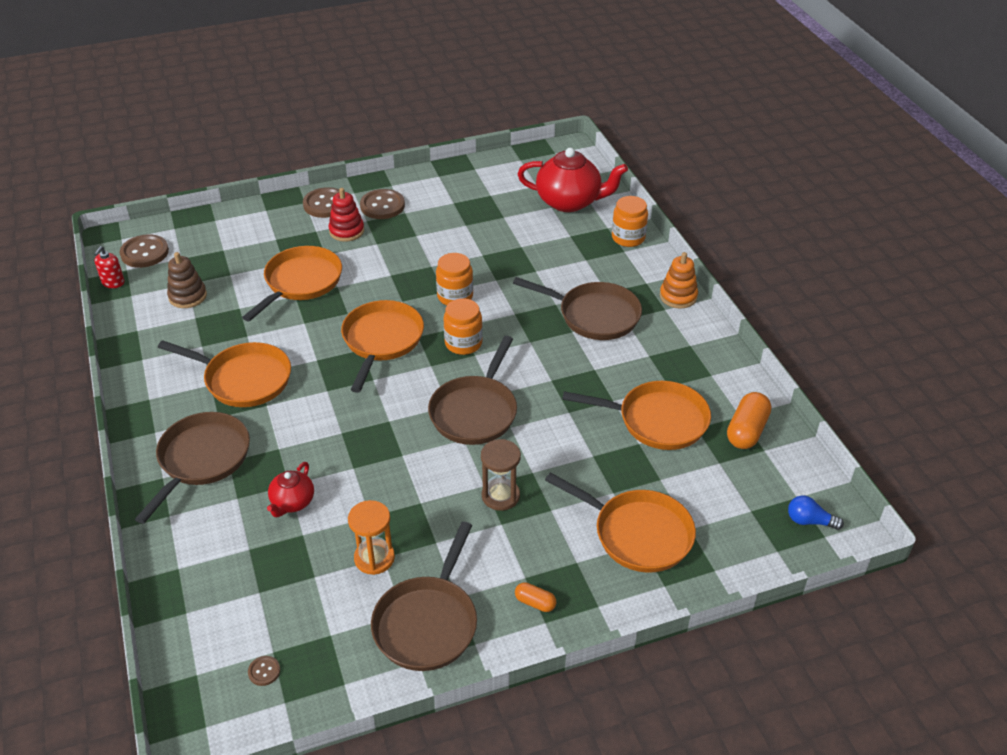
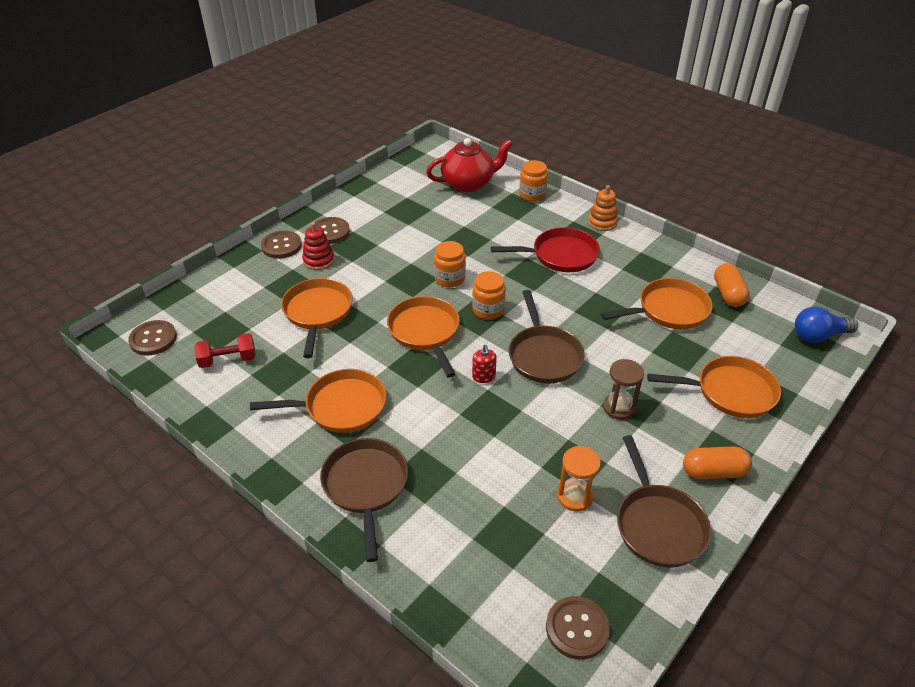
camera: 30 degrees left, 0 degrees up
(113, 283) = (145, 375): red soap dispenser -> red soap dispenser (483, 377)
(187, 296) = (228, 360): brown stacking toy -> red dumbbell
(264, 671) = (577, 628): brown button -> brown button, size x2.13
(292, 502) = (472, 485): red teapot -> none
(535, 602) = (713, 472): orange capsule -> orange capsule, size x1.84
(594, 315) = (560, 255): brown pan -> red pan
(809, 521) = (818, 336): blue light bulb -> blue light bulb, size x1.62

